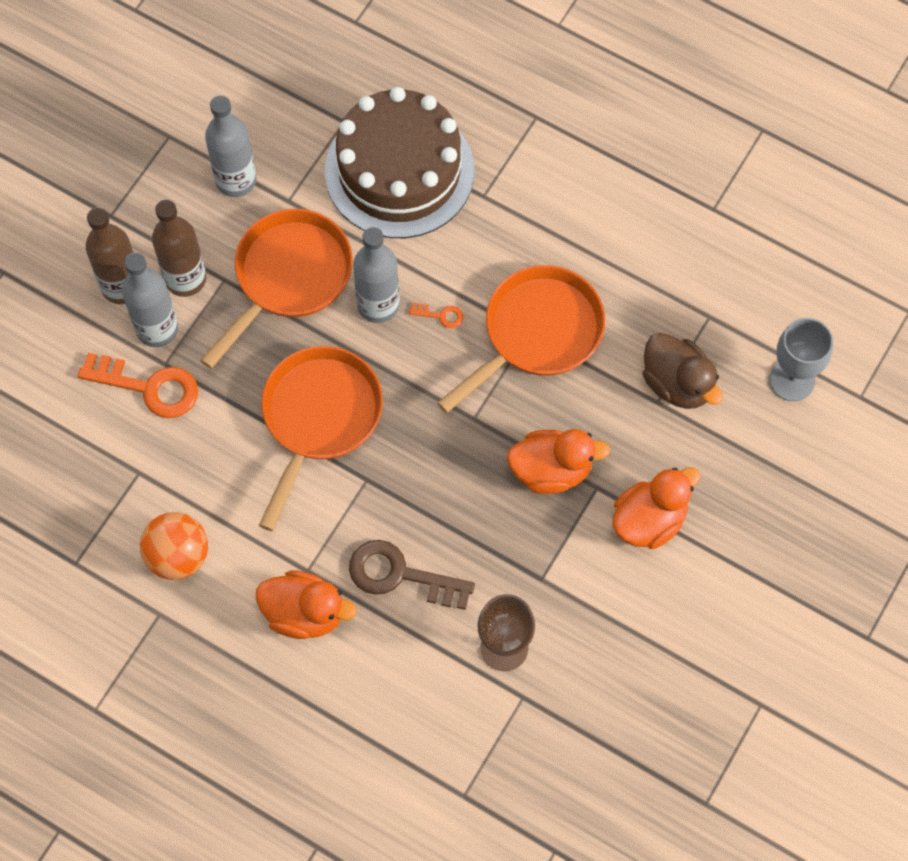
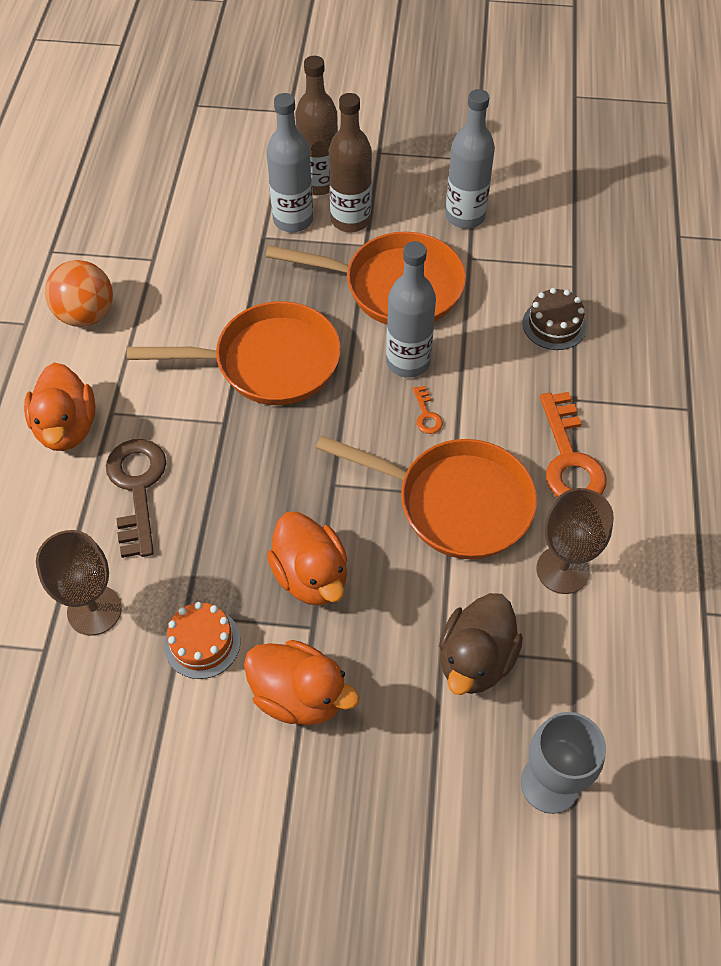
camera: 65 degrees right, 10 degrees down
(148, 387) = (236, 235): orange key -> orange key (569, 458)
(399, 171) = (554, 325): brown cake -> brown cake, size x0.41
(572, 574) = (202, 642): none -> orange cake
(633, 286) = (562, 570): none -> brown goblet

